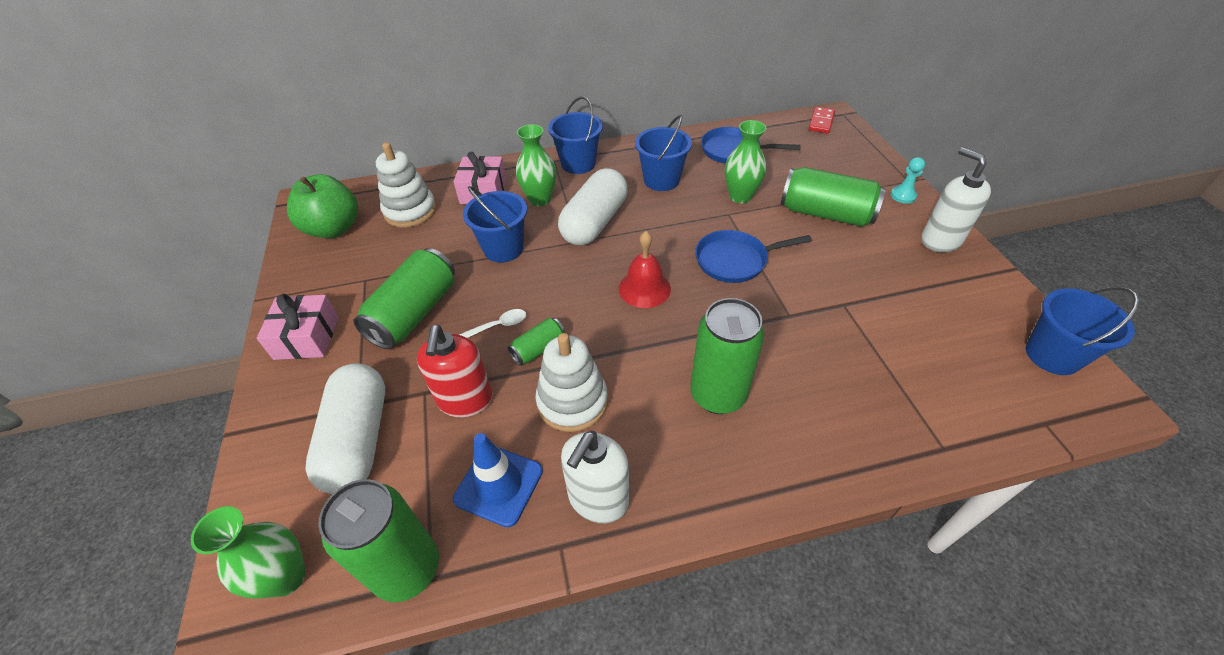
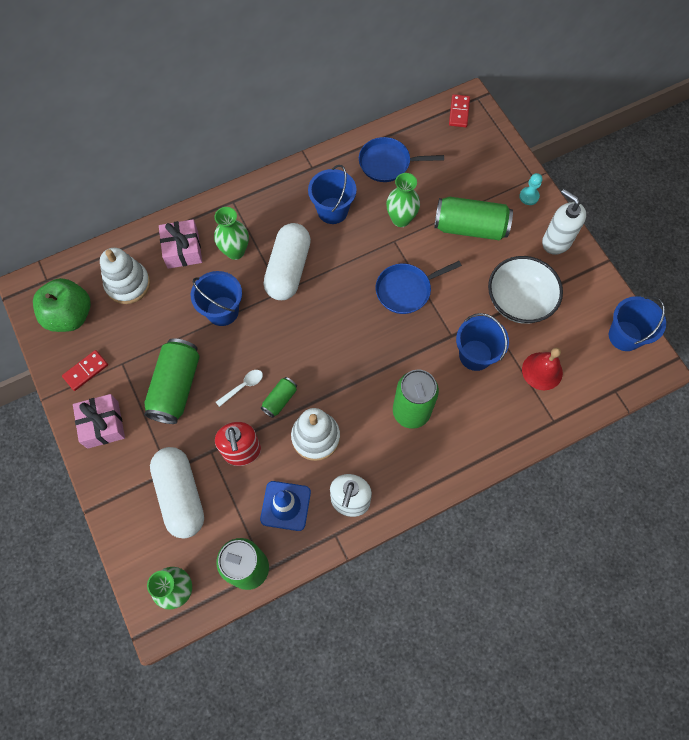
camera: 15 degrees left, 20 degrees up
(320, 280) = (86, 371): none -> red domino
(578, 163) = (256, 202): blue bucket -> blue bucket (475, 355)
(644, 288) = (343, 330): red bell -> red bell (542, 371)
(888, 293) = (519, 301): none -> white bowl

